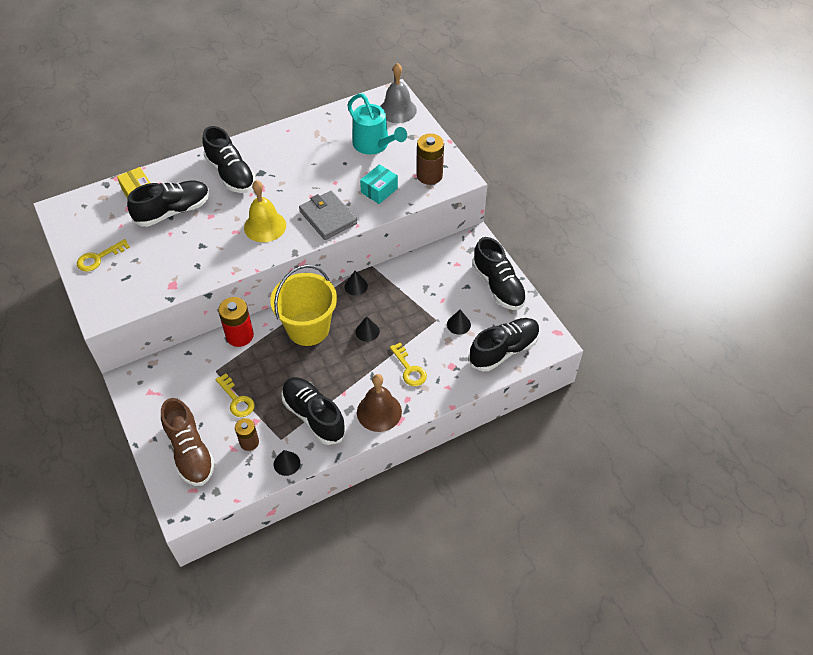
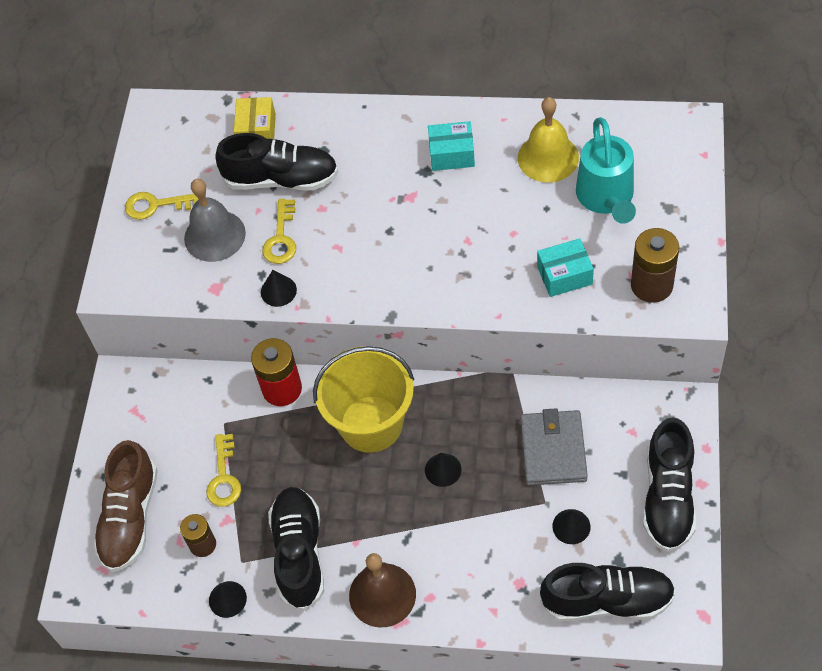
camera: 40 degrees right, 5 degrees up
(231, 174) = (386, 156): black shoe -> none
(265, 226) = (379, 257): yellow bell -> yellow bell (548, 157)
(270, 158) = (451, 154): none -> turquoise box
(328, 217) = (468, 284): grey wallet -> grey wallet (553, 450)
(356, 286) = (471, 393): black cone -> black cone (278, 291)
(397, 110) = (679, 154): grey bell -> grey bell (214, 235)
(409, 369) = (461, 556): yellow key -> yellow key (281, 238)

